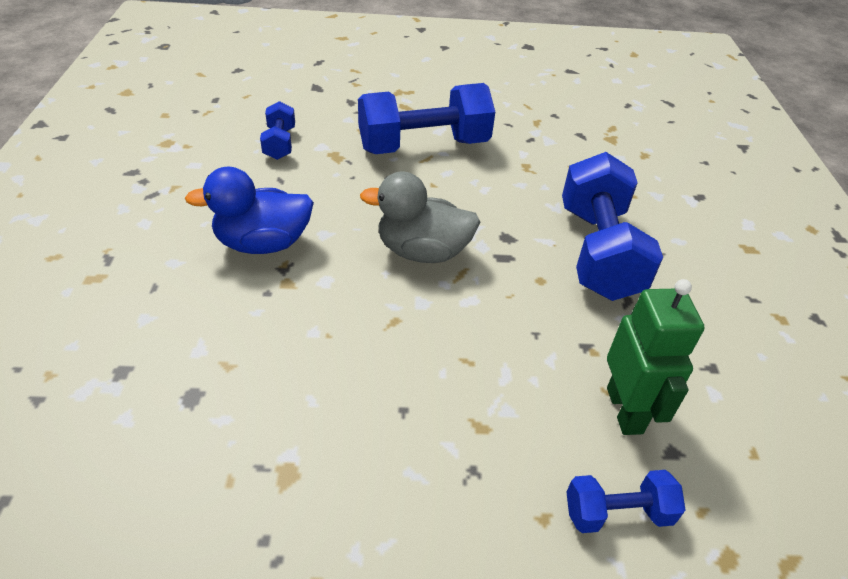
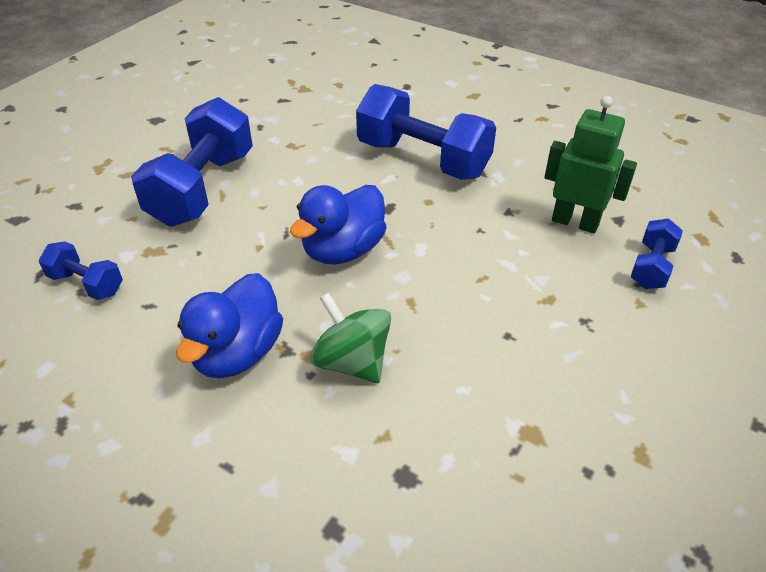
camera: 55 degrees left, 0 degrees up
(296, 311) = (352, 361): none -> green spinning top
(422, 252) = (343, 250): grey duck -> blue duck

